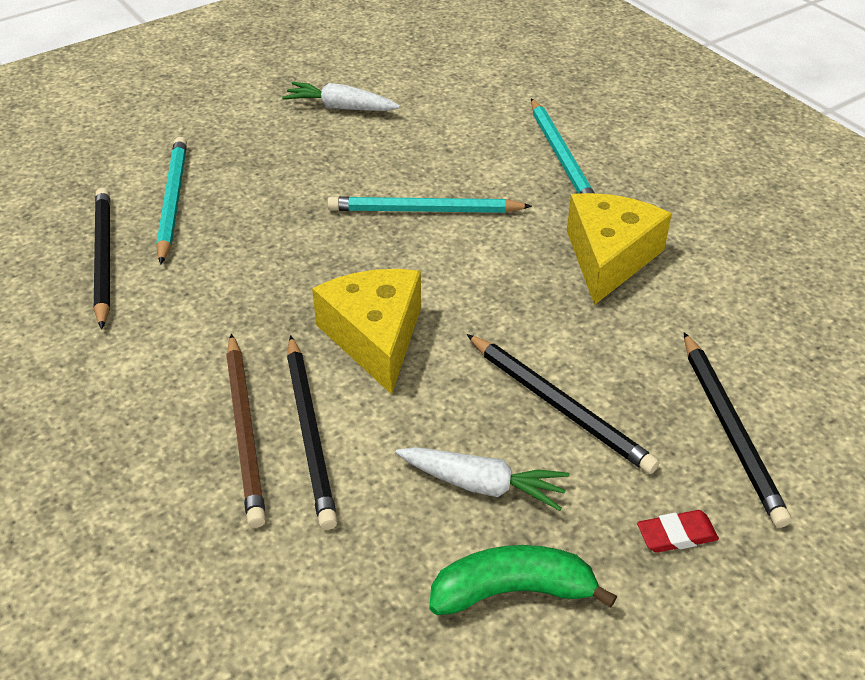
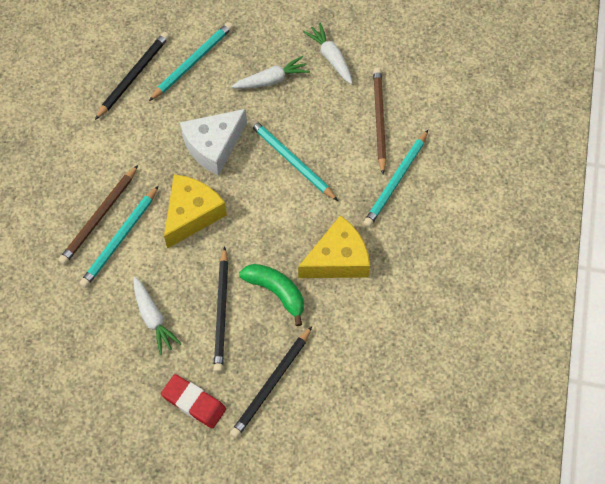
camera: 45 degrees right, 20 degrees up
(298, 160) = (271, 80): none -> white carrot
(309, 256) = (213, 146): none -> white cheese
(310, 433) = (120, 239): black pencil -> turquoise pencil
(468, 124) = (379, 120): none -> brown pencil
(512, 590) = (114, 367): green banana -> green banana (276, 292)
(676, 535) = (194, 402): red eraser -> red eraser, size x1.60

